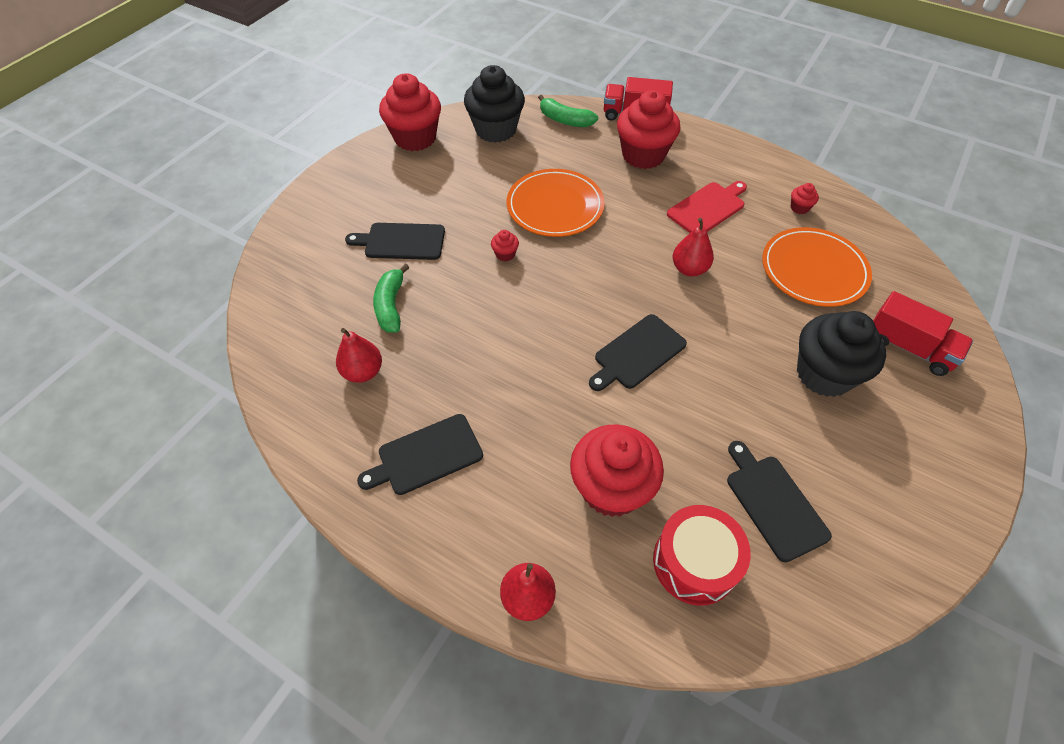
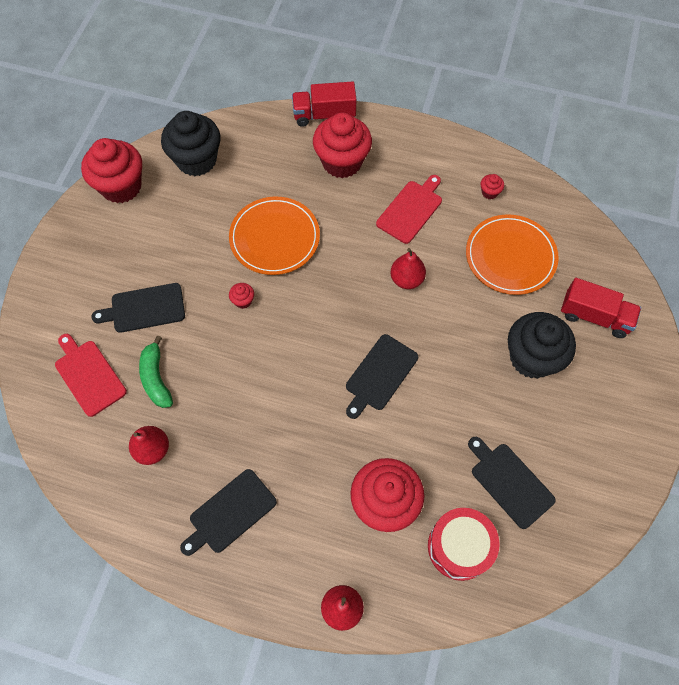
camera: 15 degrees left, 10 degrees up
(323, 289) = (88, 375): none -> red cutting board
(565, 120) = (260, 135): green banana -> none

